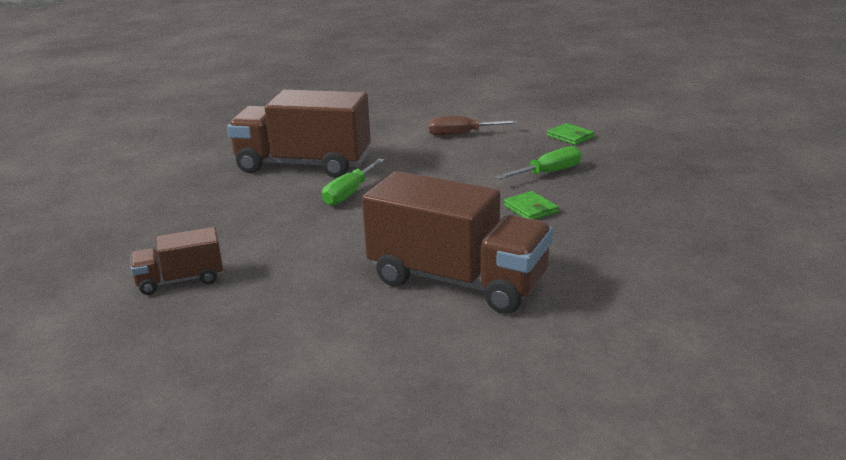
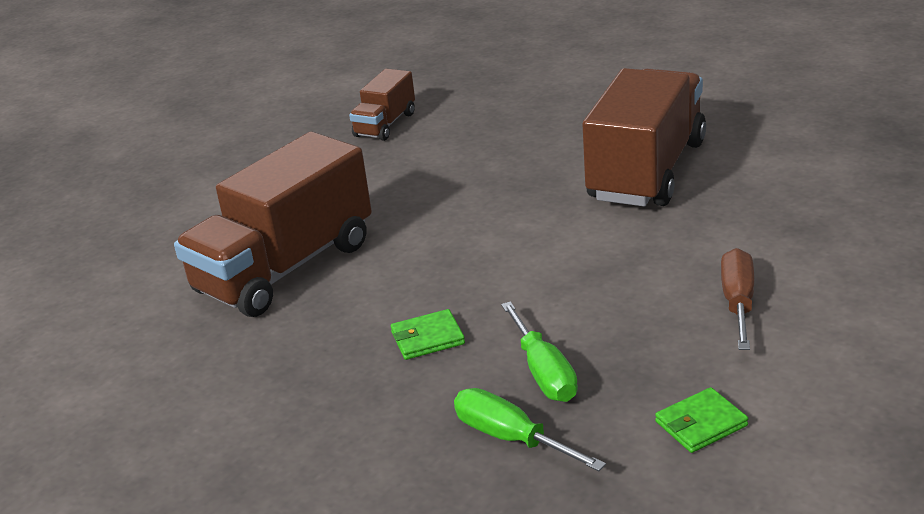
camera: 105 degrees right, 5 degrees up
(181, 280) = (385, 124): brown truck -> brown truck turned 150 degrees counterclockwise
(349, 193) = (540, 204): green screwdriver -> green screwdriver (511, 438)

